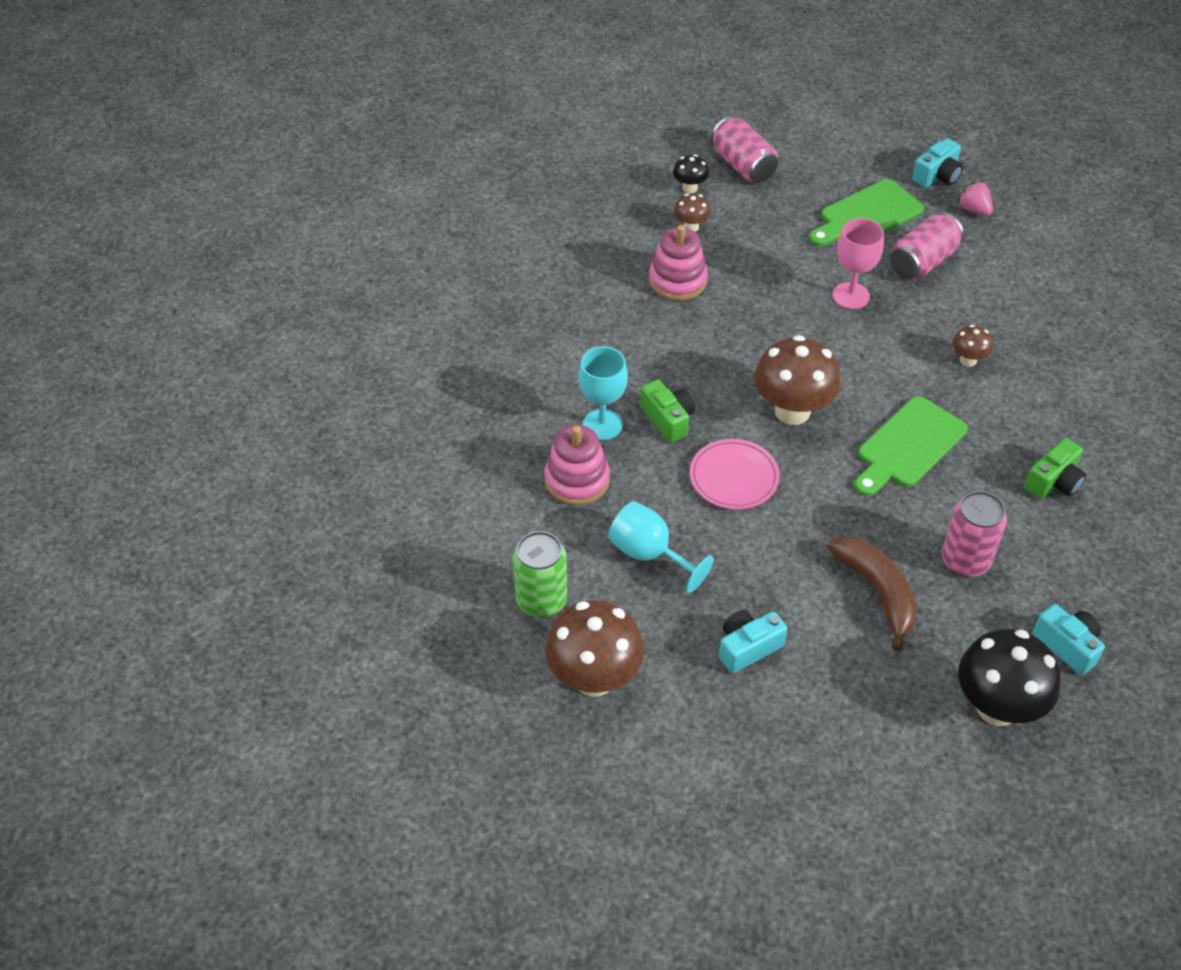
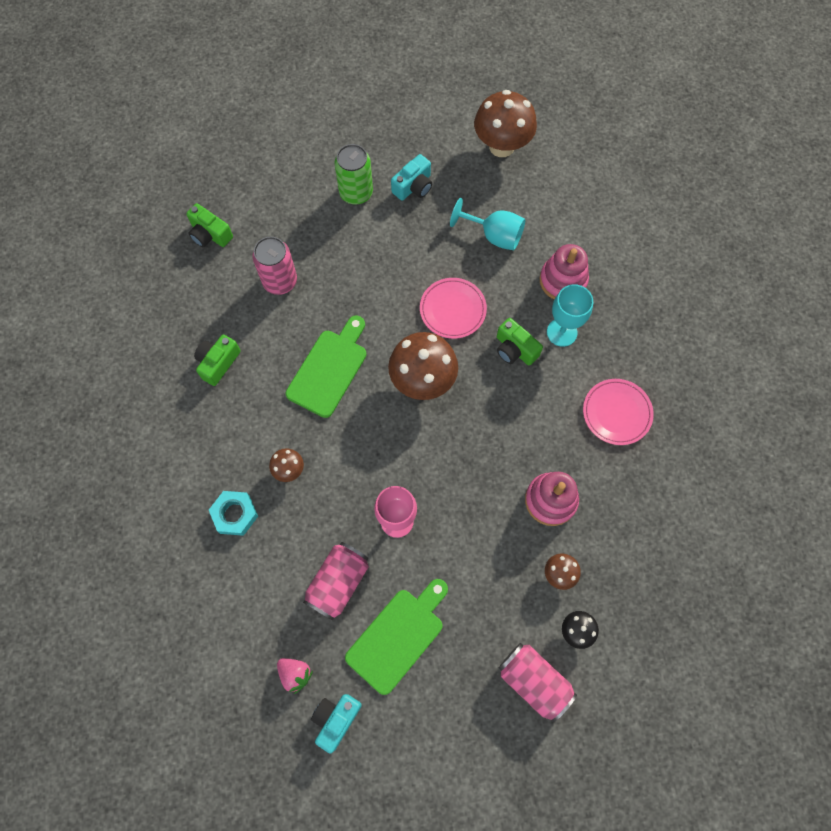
camera: 165 degrees right, 20 degrees up
(541, 600) = (552, 187): green can -> green can (356, 193)
(572, 336) = (616, 413): none -> pink plate
(877, 592) = (337, 243): brown banana -> none
(997, 707) = (254, 184): black mushroom -> none
(1033, 334) = (235, 514): none -> turquoise nut
(1067, 646) = (210, 234): turquoise camera -> green camera

